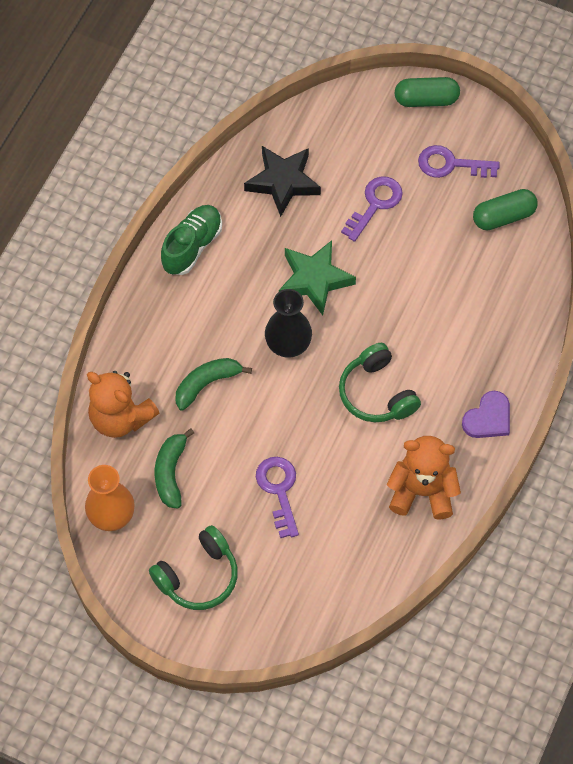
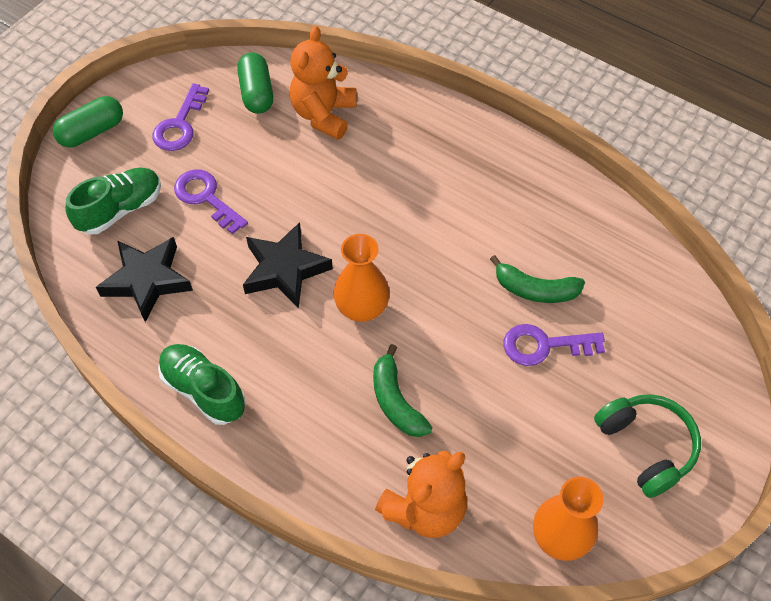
camera: 80 degrees left, 5 degrees down
(171, 473) = (508, 458): green banana -> green banana (535, 290)
(288, 345) = (362, 308): black vase -> orange vase
(314, 280) = (285, 269): green star -> black star
(349, 144) = (120, 209): none -> green shoe
(376, 393) = (438, 234): green headphones -> none
(422, 491) = (559, 213): orange teddy bear -> orange teddy bear (324, 115)
(426, 100) = (92, 132): green capsule -> green capsule turned 45 degrees clockwise
(488, 418) = (483, 145): purple heart -> none

